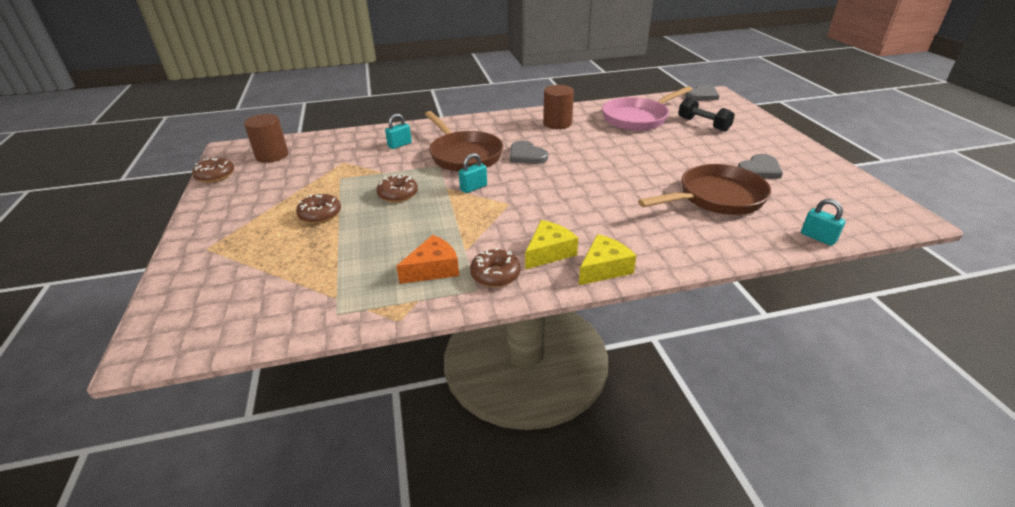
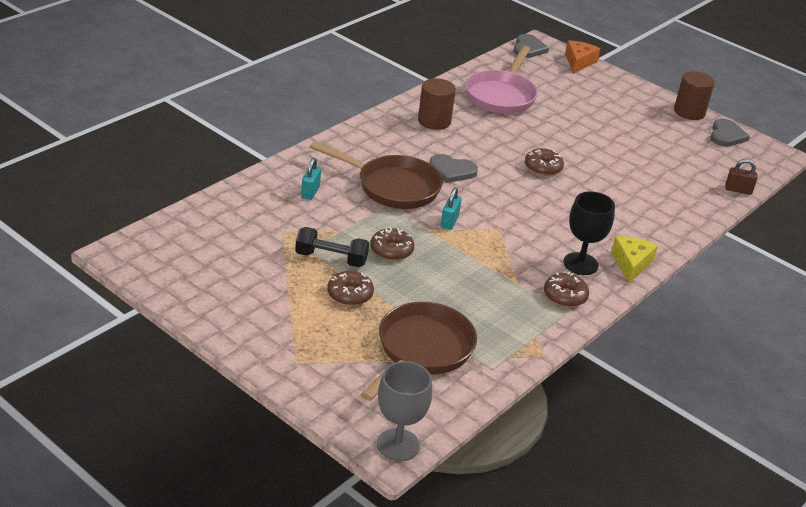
camera: 40 degrees left, 0 degrees up
(160, 346) = (398, 445): none -> grey goblet
(215, 176) = (165, 290): brown donut -> brown donut (543, 168)
(272, 155) = (187, 246): brown cylinder -> brown cylinder (689, 112)
(433, 269) = (515, 308): orange cheese -> orange cheese (578, 62)
(549, 252) = (580, 264): yellow cheese -> black goblet
(703, 124) = (564, 90): black dumbbell -> black dumbbell (331, 258)
(716, 198) = (646, 173): brown pan -> brown pan (422, 350)
(759, 169) = (651, 134): grey heart -> grey heart (726, 135)
(818, 237) = (738, 190): turquoise padlock -> brown padlock

